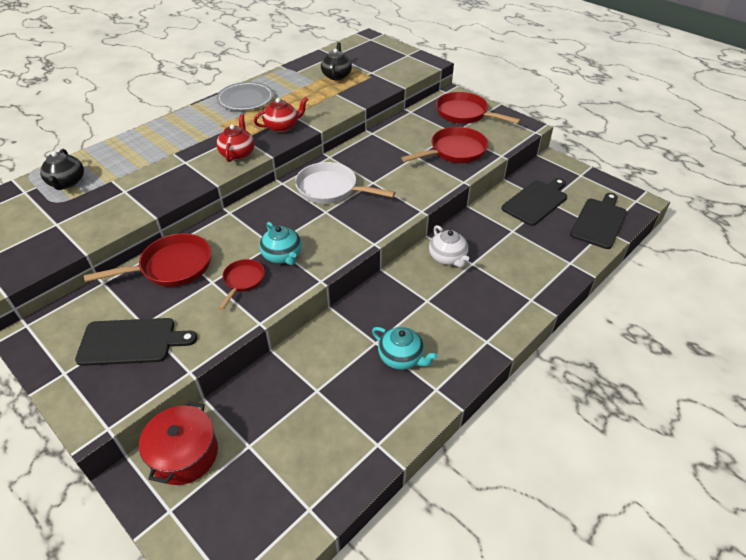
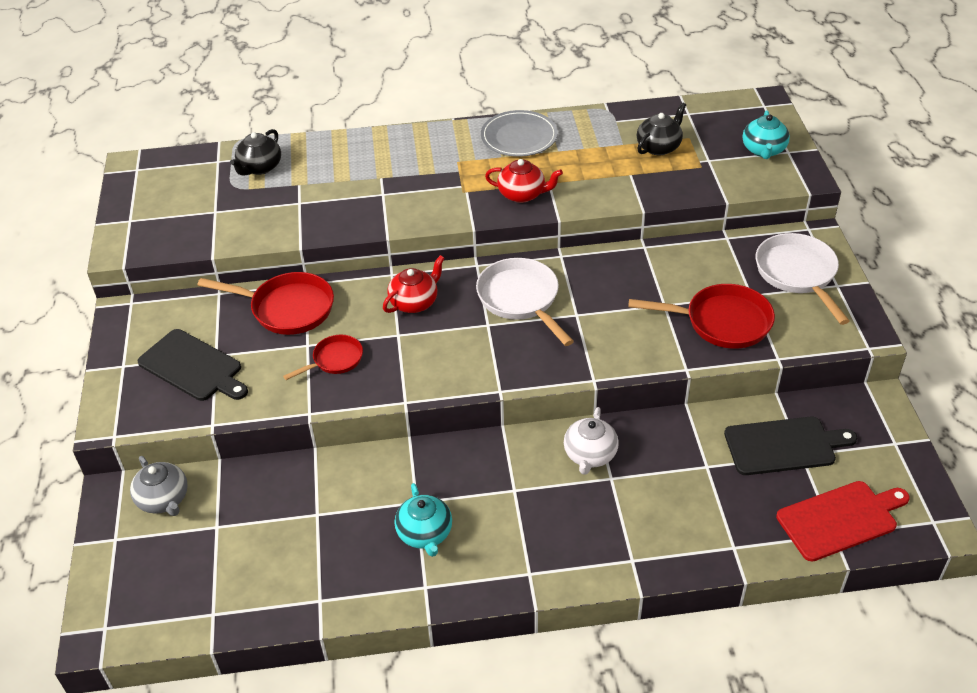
camera: 40 degrees right, 0 degrees up
(184, 454) = (164, 499): red pot -> grey teapot
(238, 153) = (443, 208): red teapot -> red teapot (414, 302)
(282, 256) = (396, 353): turquoise teapot -> turquoise teapot (763, 150)
(464, 114) = (797, 274): red pan -> white pan
(599, 221) = (840, 519): black cutting board -> red cutting board

